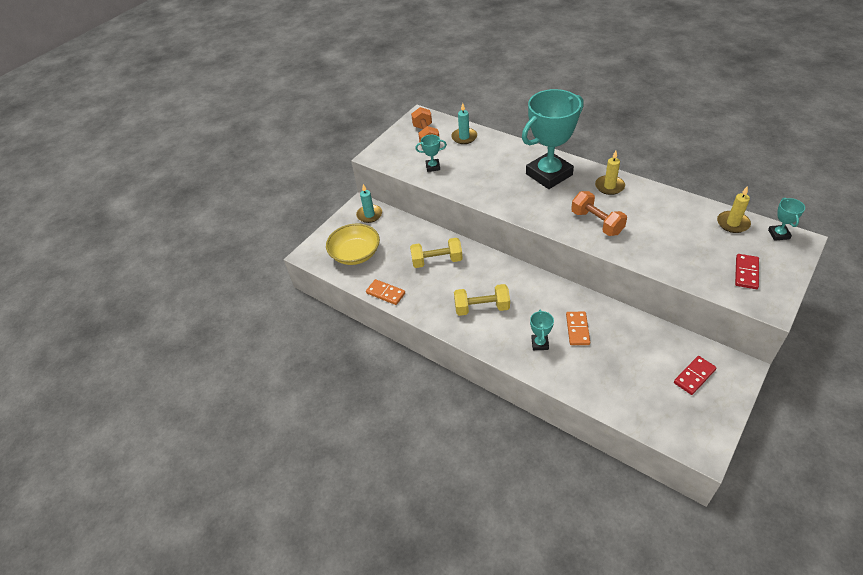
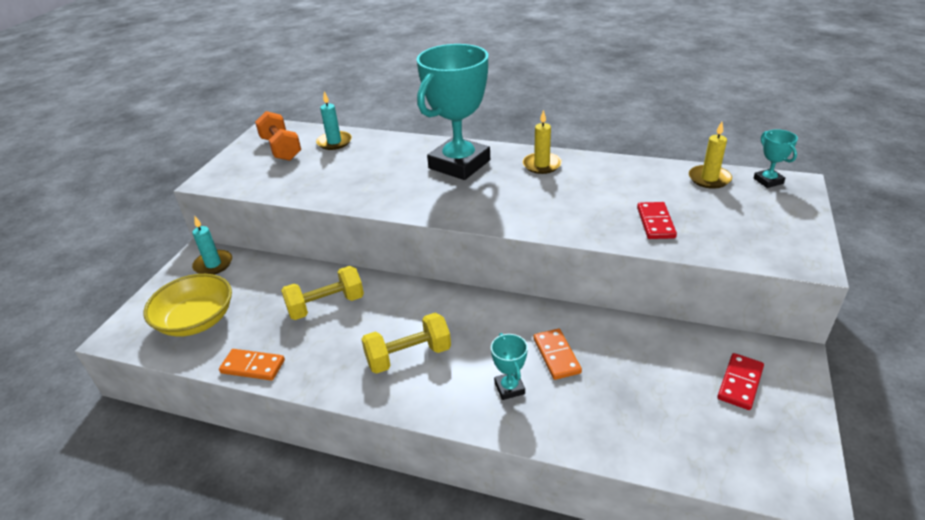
camera: 20 degrees left, 10 degrees down
(433, 167) = (297, 180): turquoise trophy -> none
(597, 222) = (542, 206): orange dumbbell -> none
(746, 273) = (756, 229): red domino -> red domino (655, 223)

